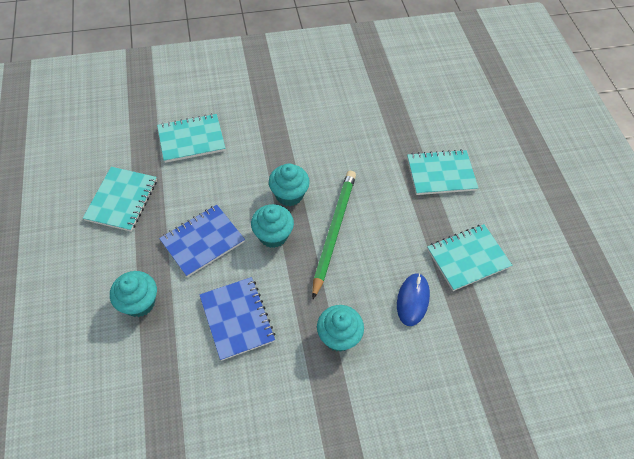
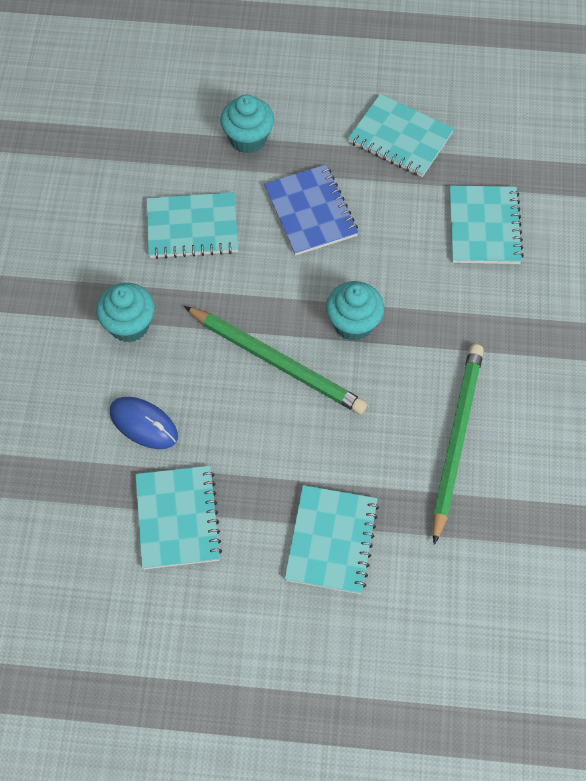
camera: 110 degrees right, 5 degrees up
(237, 319) = (192, 227): blue notebook -> turquoise notebook
(273, 235) = (294, 290): turquoise cupcake -> none
(351, 128) = (455, 440): none -> green pencil

